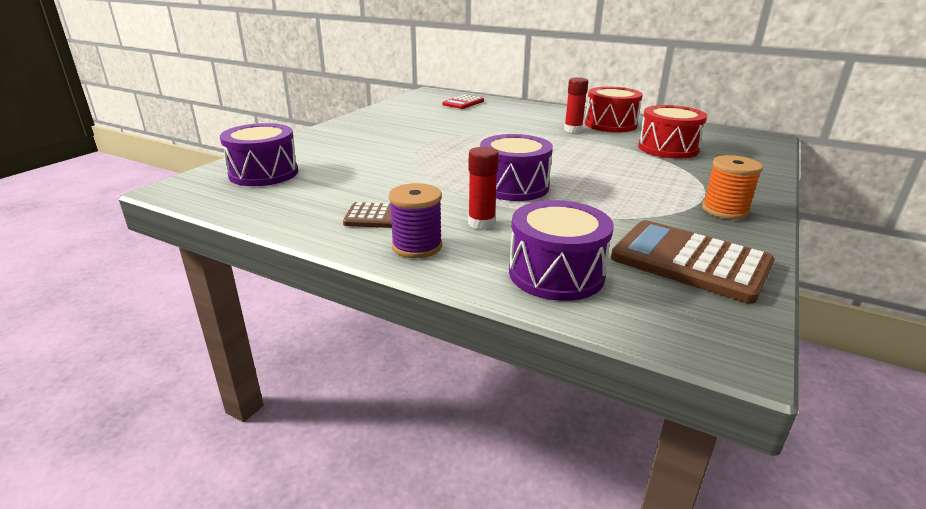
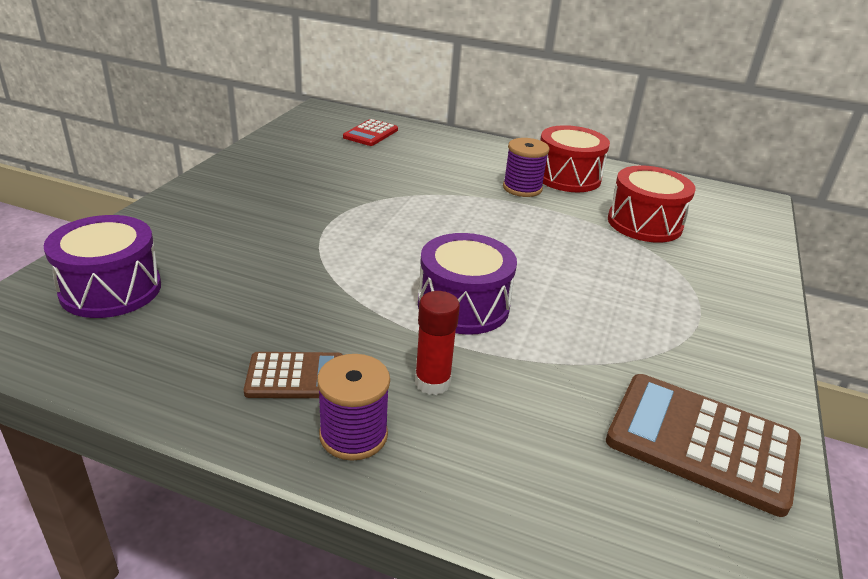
camera: 10 degrees left, 5 degrees up
(556, 274) = (543, 478): purple drum -> none
(573, 130) = (522, 188): red glue stick -> purple spool
(725, 210) = (728, 342): orange spool -> none

